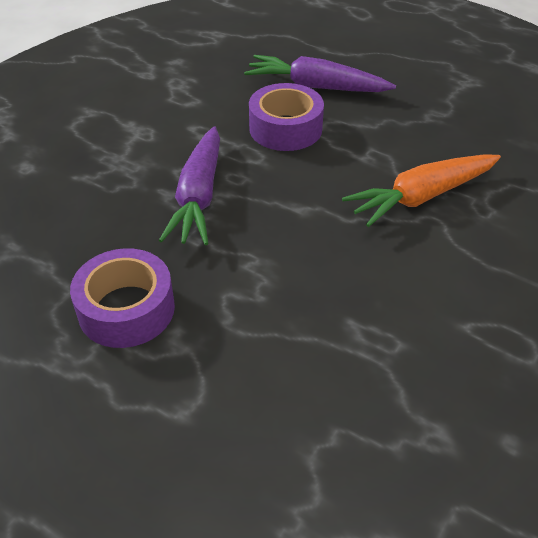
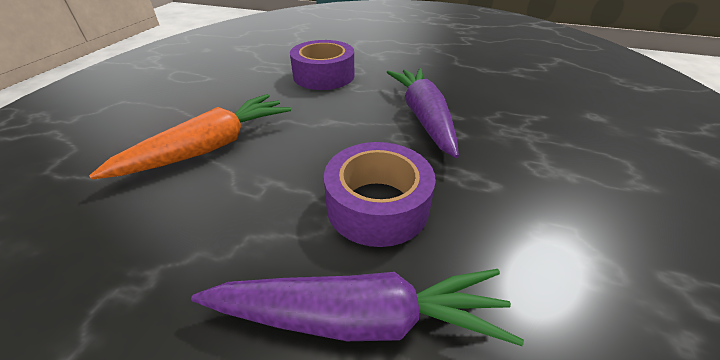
camera: 165 degrees right, 5 degrees down
(126, 309) = (416, 61): purple tape -> purple tape (324, 75)

